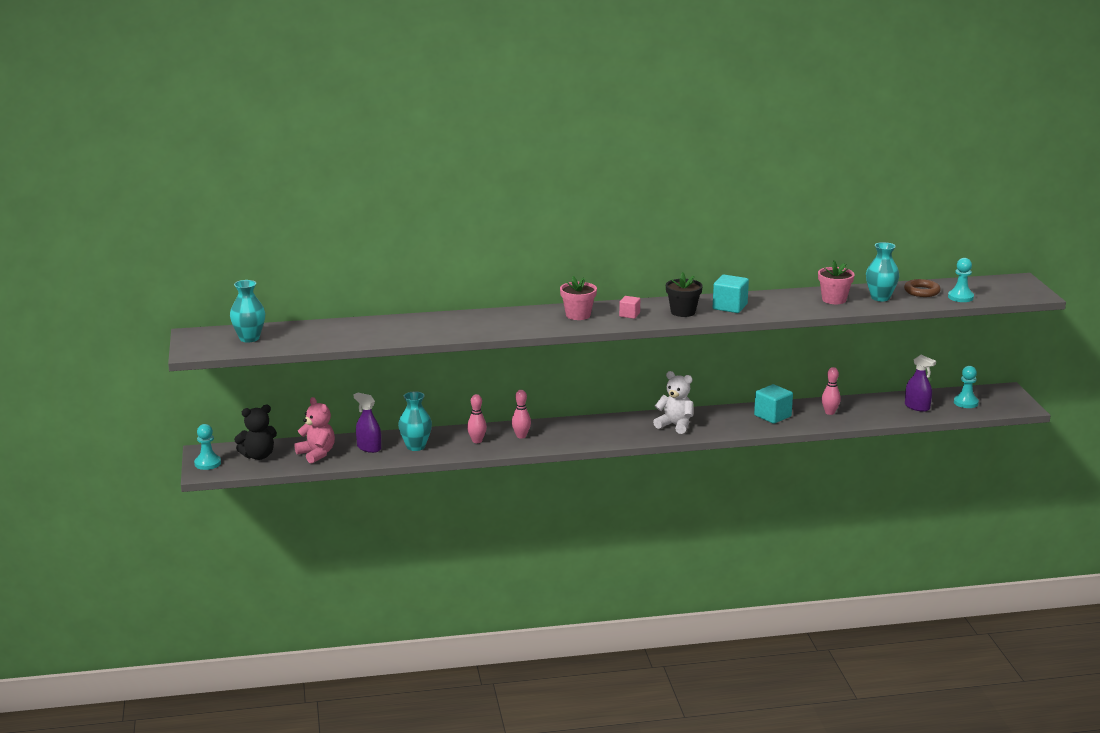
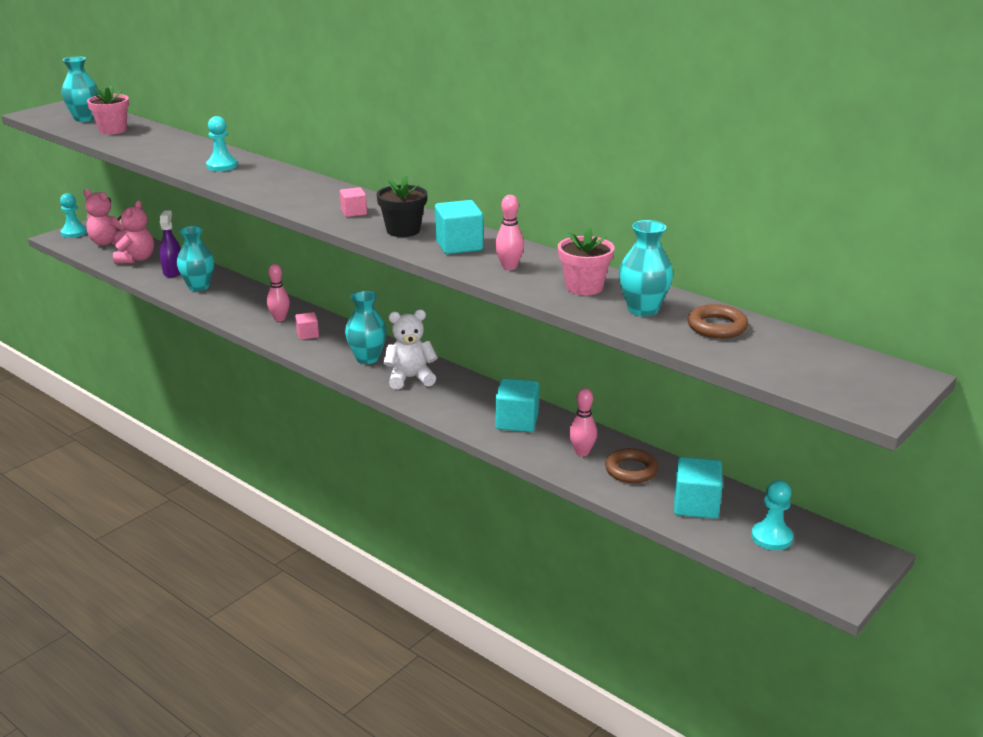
camera: 50 degrees right, 5 degrees up
(258, 456) = (108, 242): black teddy bear -> pink teddy bear
(477, 441) = (243, 305): pink bowling pin -> pink bowling pin (509, 267)
(562, 435) = (307, 335): none -> pink cube
(578, 315) = (316, 194): pink flower pot -> pink flower pot (113, 130)
(627, 428) = (367, 358): none -> turquoise vase
(675, 425) = (410, 378): white teddy bear -> white teddy bear turned 90 degrees counterclockwise
(864, 408) = (631, 470): none -> brown ring
(917, 407) = (696, 505): purple spray bottle -> turquoise cube
(960, 297) = (747, 356): turquoise pawn -> turquoise pawn (222, 166)

